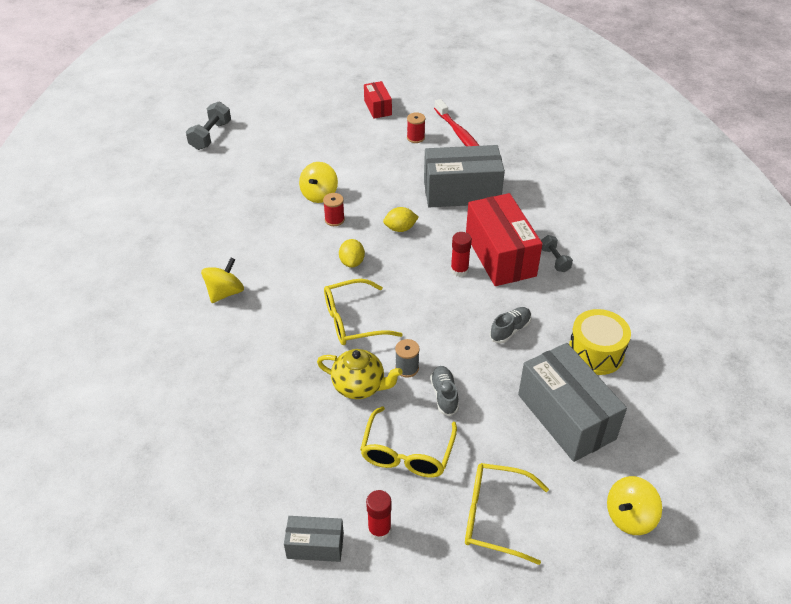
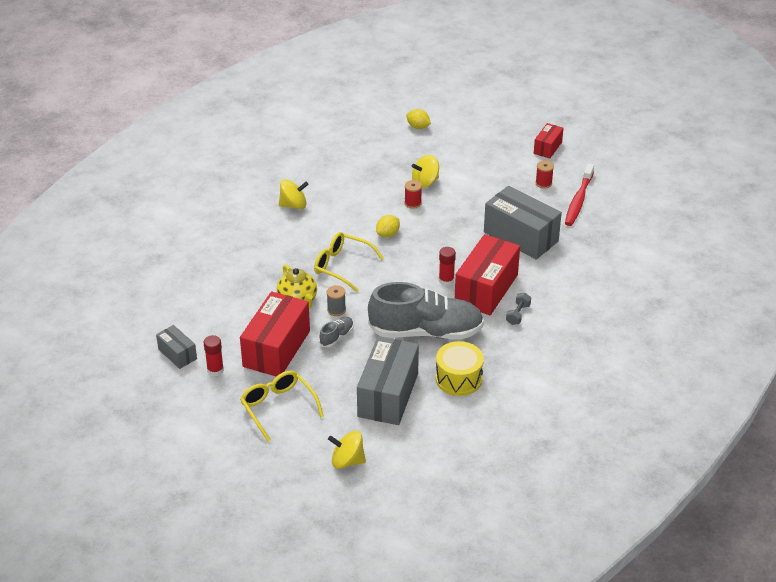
camera: 45 degrees right, 5 degrees down
(211, 135) = (408, 105): grey dumbbell -> none
(400, 228) = (446, 233): yellow lemon -> yellow lemon (418, 127)
(407, 453) = (276, 348): yellow glasses -> red box
(510, 330) = (426, 332): grey shoe -> grey shoe, size x2.48

